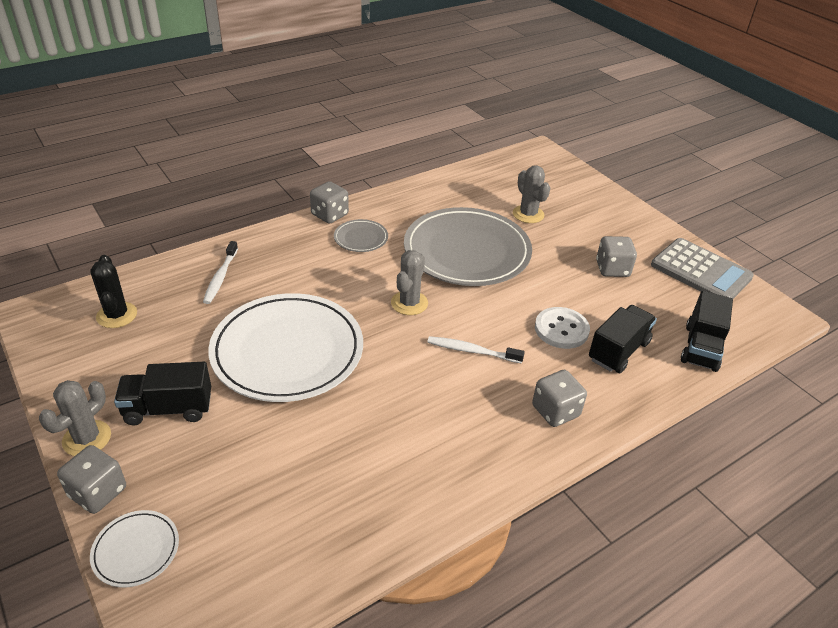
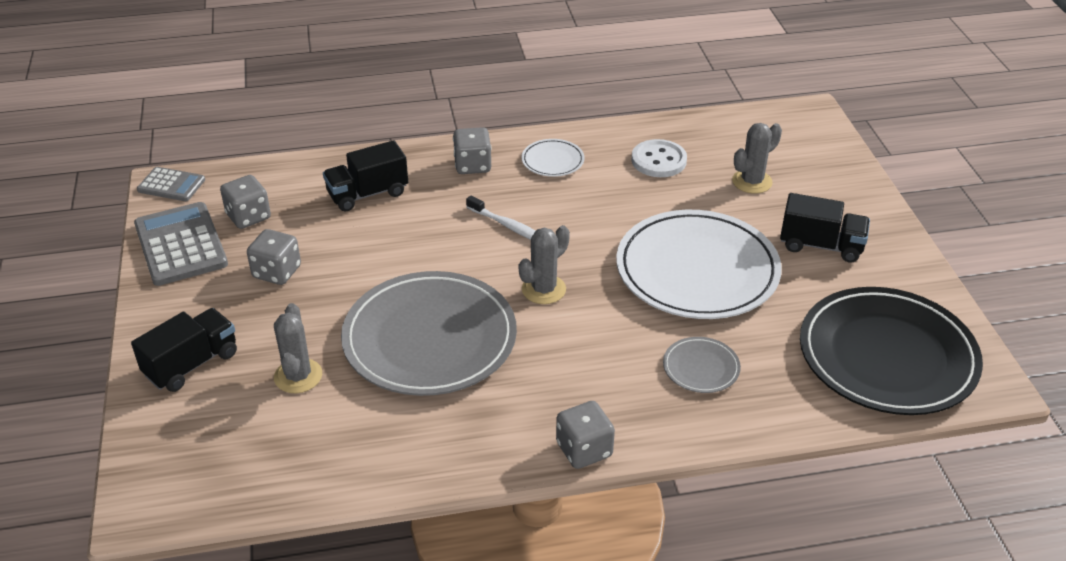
camera: 155 degrees left, 0 degrees up
(87, 438) = (893, 239): grey cactus -> grey cactus (752, 182)
(98, 492) = (875, 199): grey dice -> grey dice (248, 216)
(117, 315) = (887, 356): black cactus -> black plate
(136, 550) = (840, 161): white plate -> white plate (552, 161)
(220, 277) = (760, 378): white toothbrush -> none
(361, 238) = (557, 395): grey plate -> grey plate (701, 368)
(561, 329) = (403, 224): white button -> white button (658, 160)
(701, 347) = (286, 178): black truck -> black truck (192, 364)
(777, 316) = (171, 185): none -> grey calculator

